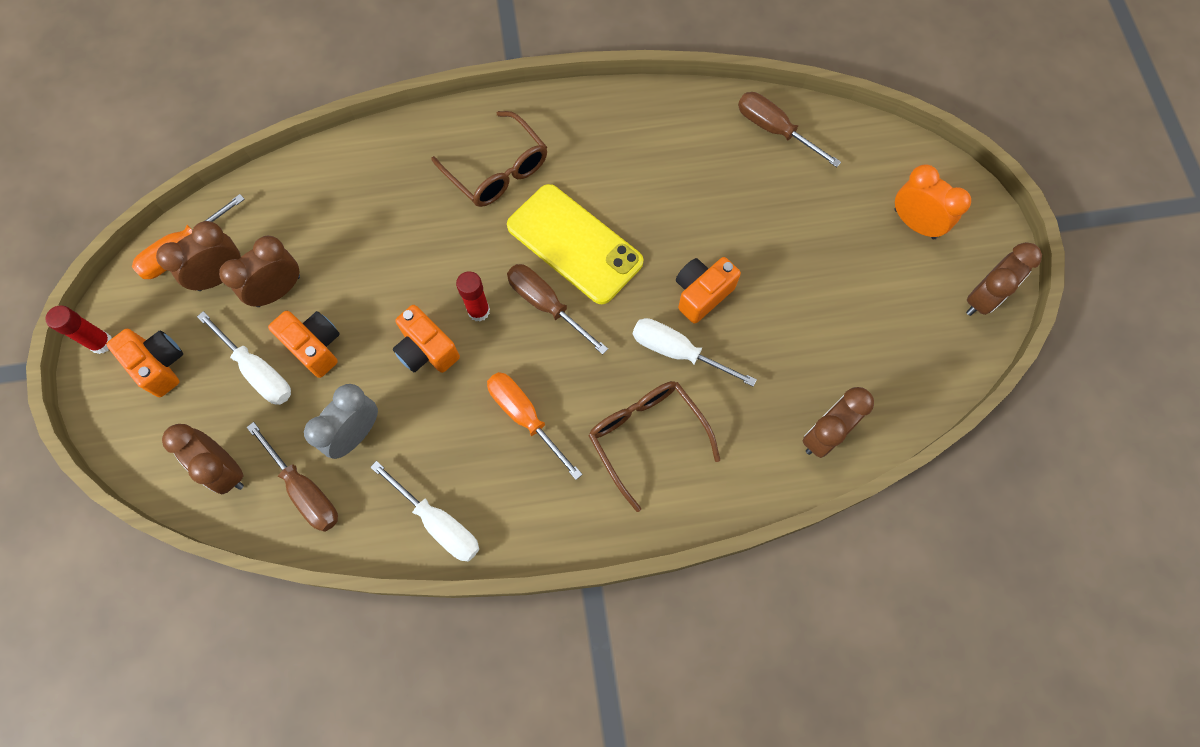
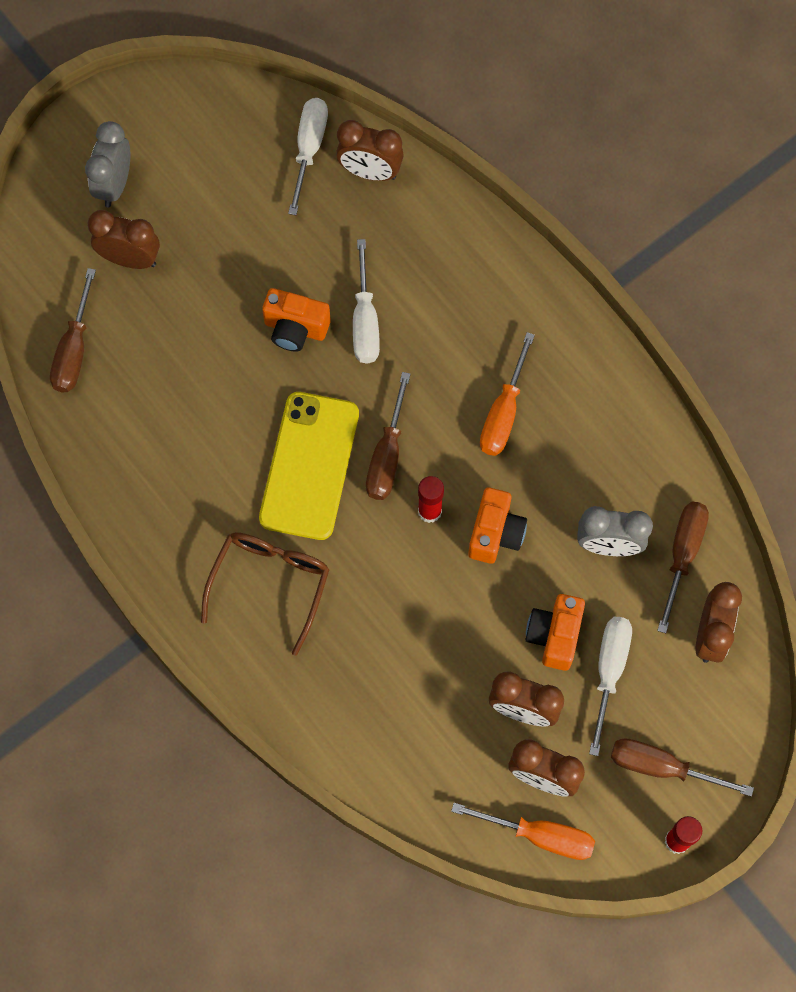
camera: 120 degrees left, 0 degrees up
(160, 365) = (661, 767): orange camera -> brown screwdriver
(439, 523) = (636, 428): white screwdriver -> white screwdriver (309, 149)
(646, 437) = (459, 306): brown glasses -> none
(914, 223) = (114, 185): orange clock -> grey clock
(982, 298) = (163, 103): brown clock -> brown clock (130, 259)

